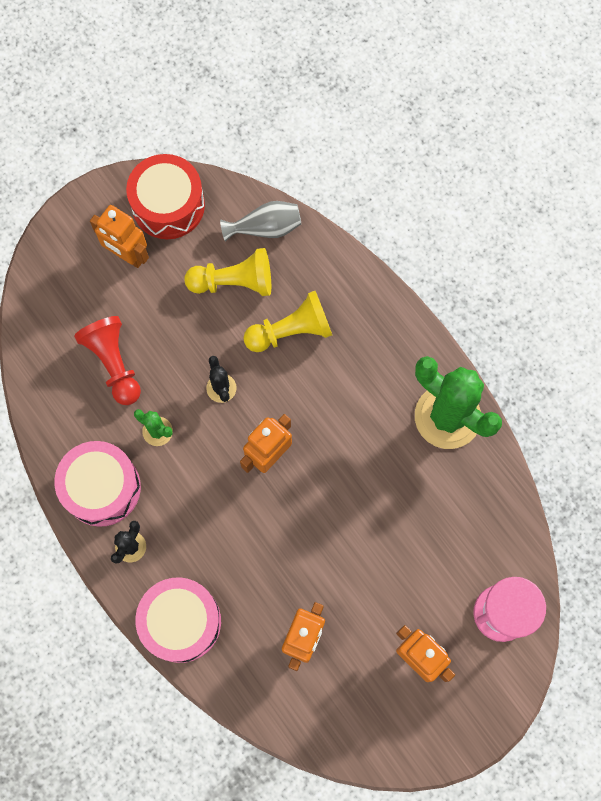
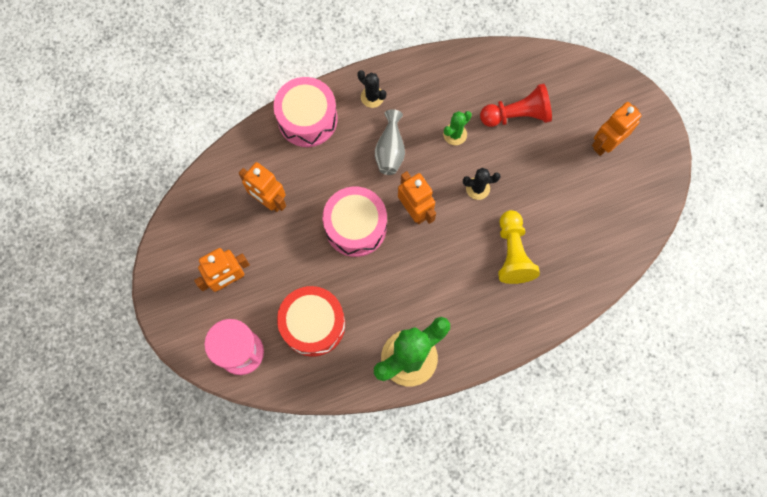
camera: 105 degrees right, 0 degrees up
(102, 488) = (422, 86): pink drum -> pink drum (355, 226)
(168, 205) = (643, 184): red drum -> red drum (313, 324)
(234, 282) = (565, 219): yellow pawn -> none
(265, 228) = (608, 255): grey vase -> grey vase (390, 150)

